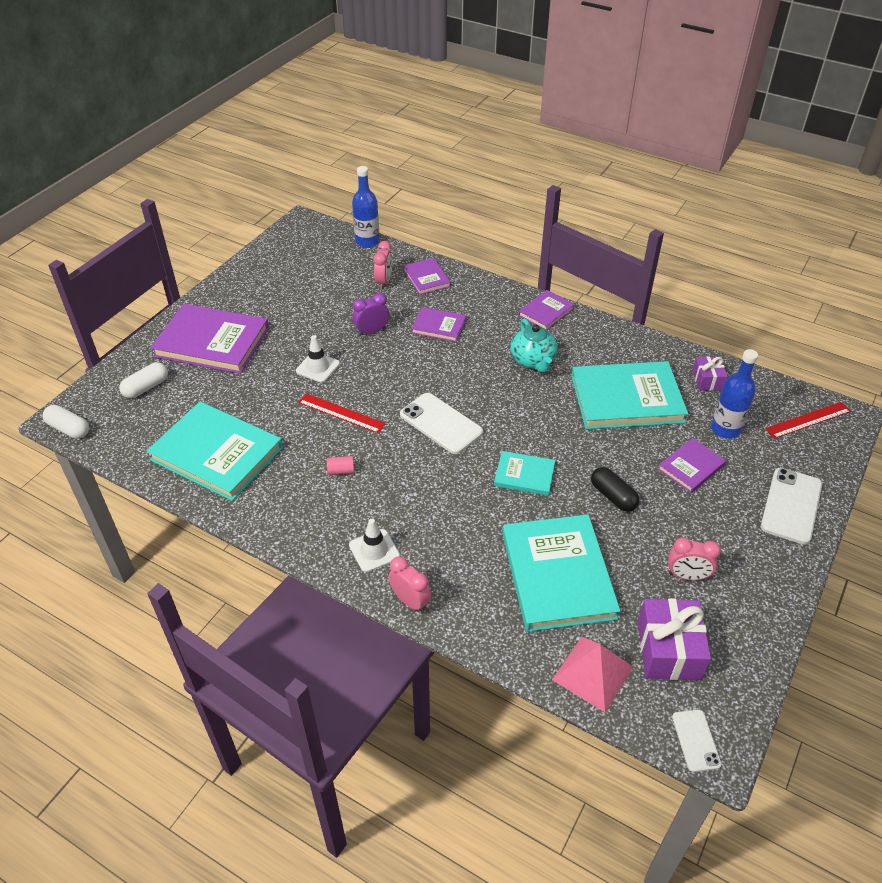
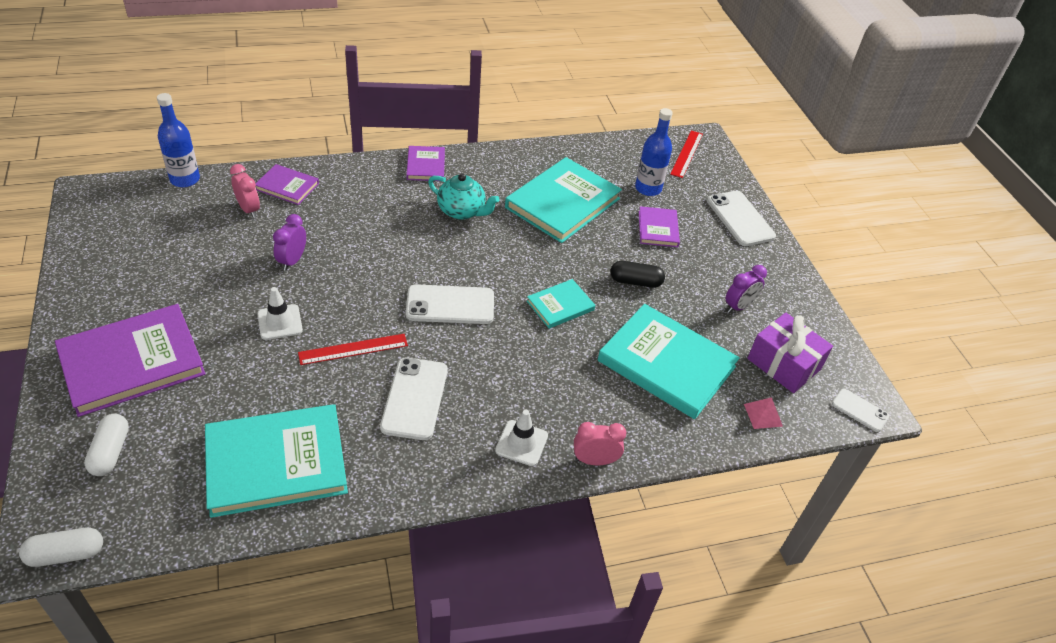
camera: 50 degrees left, 0 degrees up
(341, 471) = (414, 398): pink cylinder -> white phone
(439, 326) = (350, 224): purple book -> none
(592, 673) = (763, 415): pink pyramid -> pink pyramid, size x0.57
(687, 576) = (739, 306): pink clock -> purple clock
(707, 380) = (598, 159): purple gift -> none

